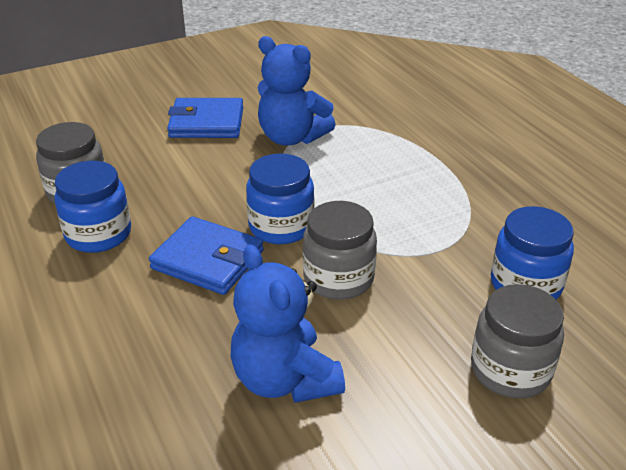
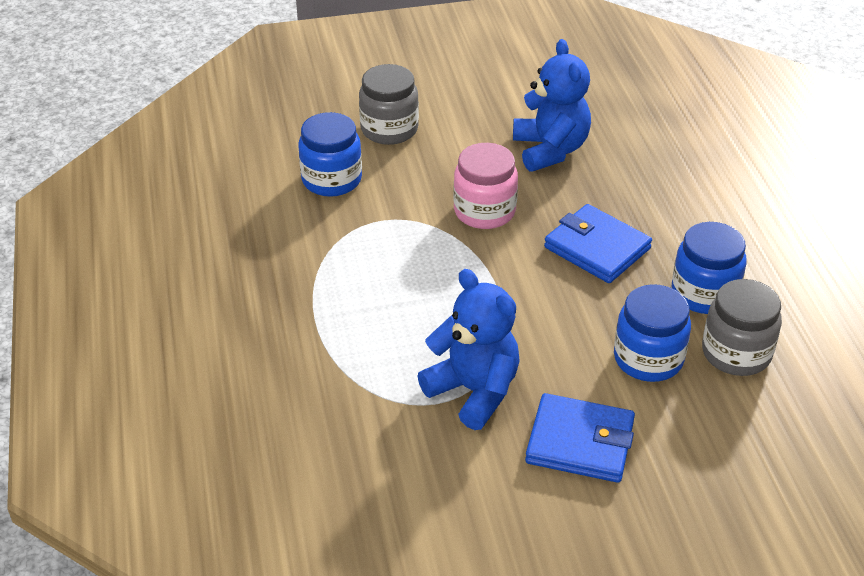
camera: 165 degrees left, 5 degrees up
(281, 226) = (520, 269): blue jar -> blue jar (648, 359)
(338, 278) = (484, 211): grey jar -> pink jar

